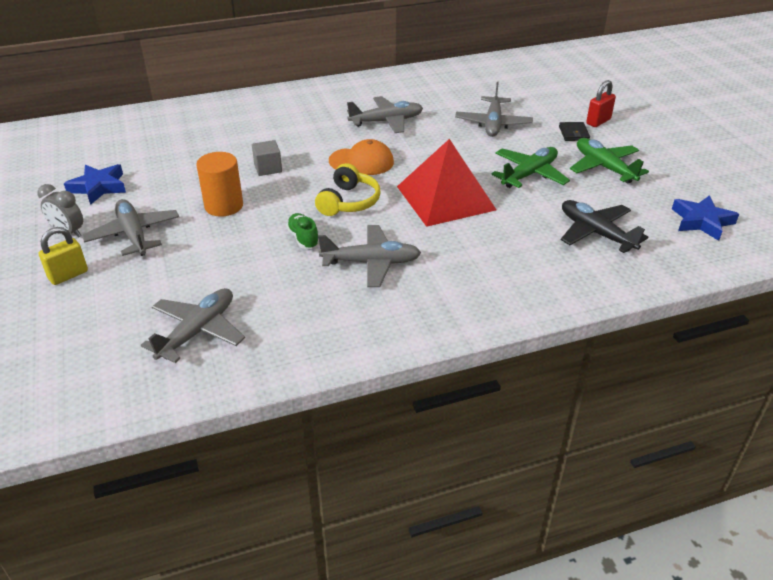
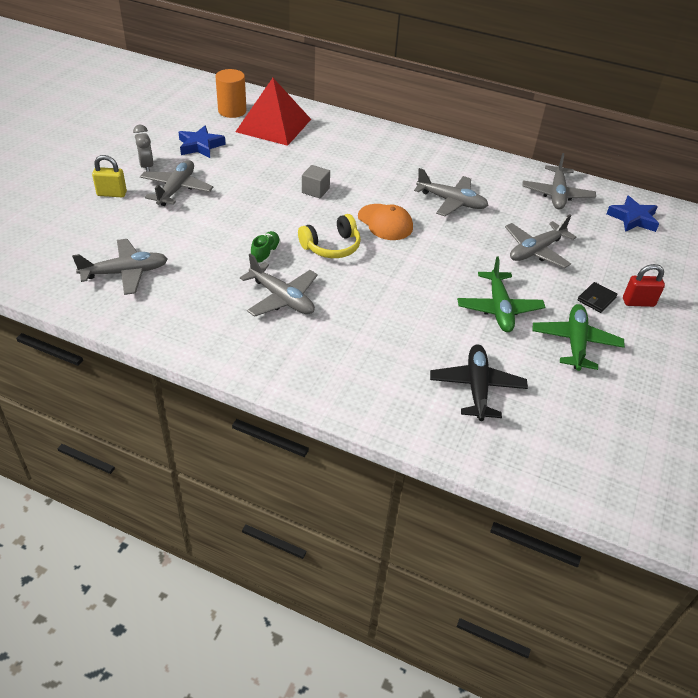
camera: 40 degrees right, 5 degrees up
(224, 206) = (251, 201): orange cylinder -> orange cylinder (232, 111)
(446, 198) = (403, 286): red pyramid -> red pyramid (273, 125)
(449, 80) = (557, 194): none -> grey plane
(529, 174) = (499, 308): green plane -> green plane turned 90 degrees clockwise
(702, 221) = (588, 442): blue star -> blue star (633, 219)

